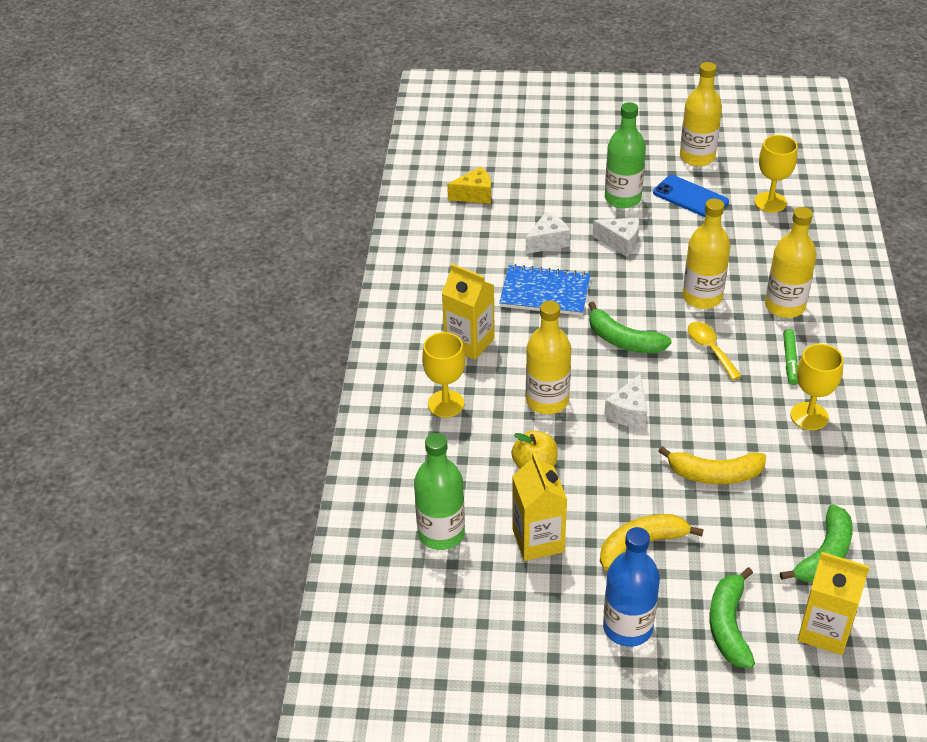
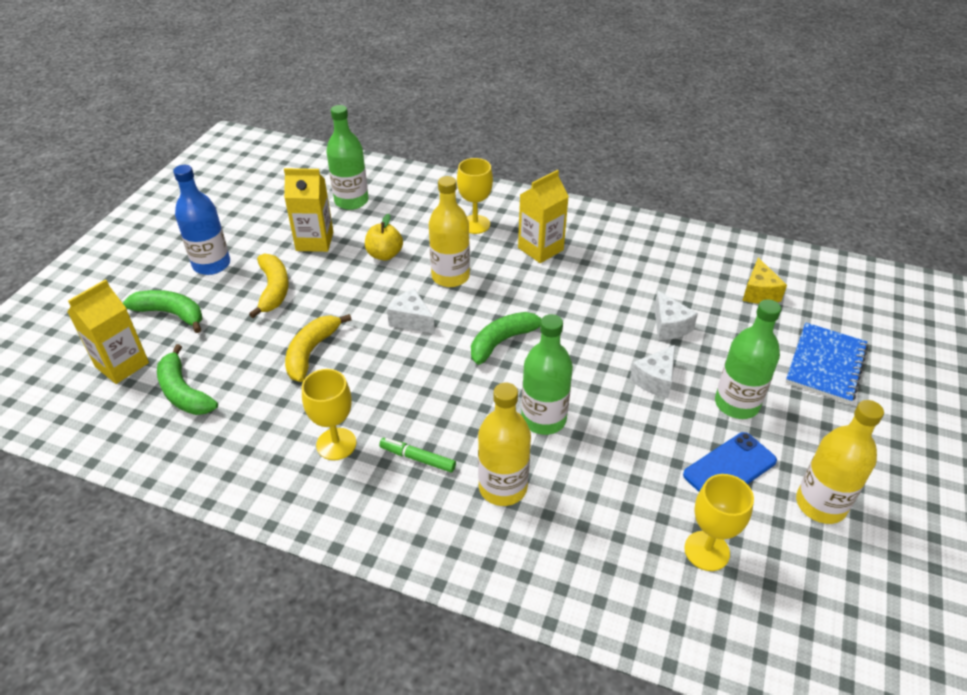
camera: 105 degrees right, 0 degrees up
(545, 292) = (591, 306): blue notebook -> blue notebook (826, 364)
(702, 297) = (543, 419): yellow bottle -> green bottle
(710, 349) = (464, 400): yellow spoon -> none

